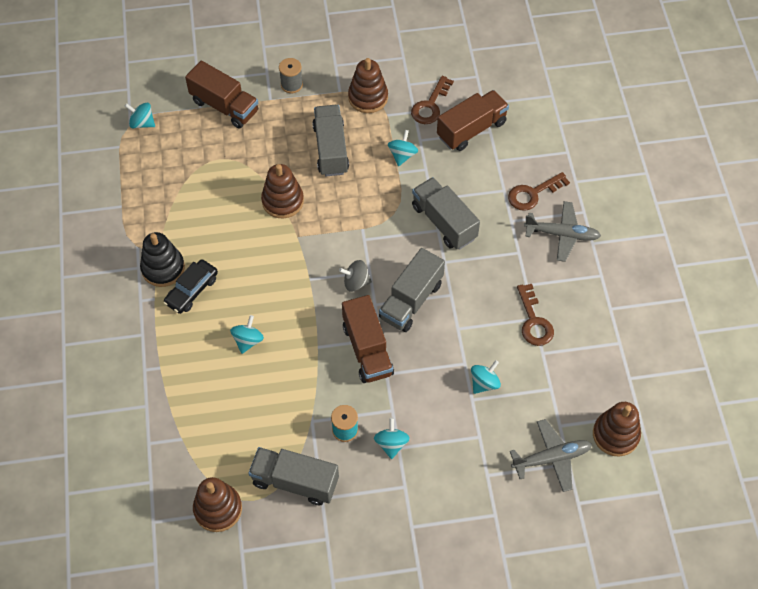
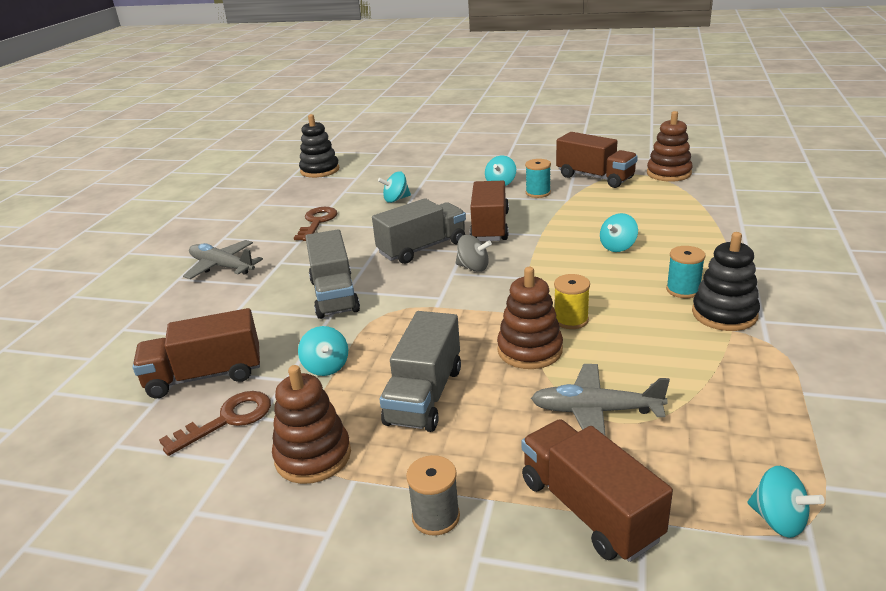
camera: 155 degrees left, 30 degrees down
(192, 290) = (683, 290): black car -> turquoise spool
(264, 237) = (571, 320): none -> yellow spool
(295, 481) = (595, 177): grey truck -> brown truck
(402, 155) = (326, 367): turquoise spinning top -> turquoise spinning top turned 60 degrees counterclockwise
(533, 194) = (210, 300): brown key -> none
(551, 458) = (378, 167): grey plane -> grey plane (595, 411)
(615, 435) = (320, 170): brown stacking toy -> black stacking toy

